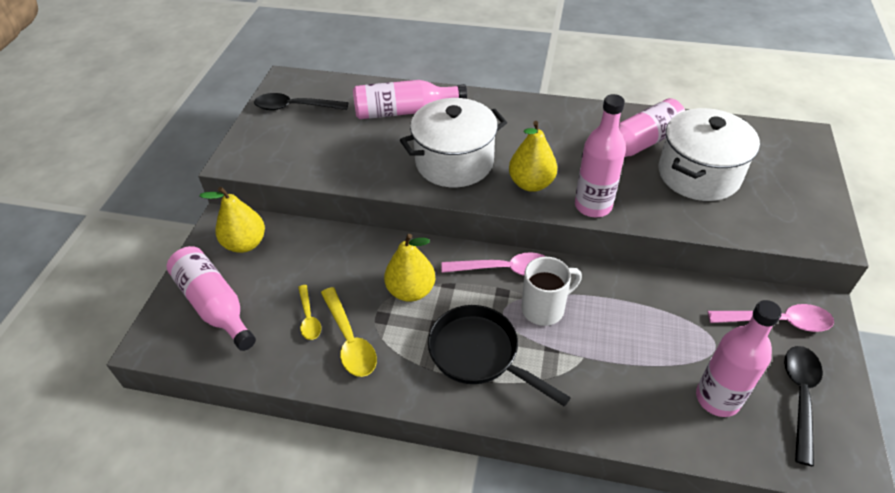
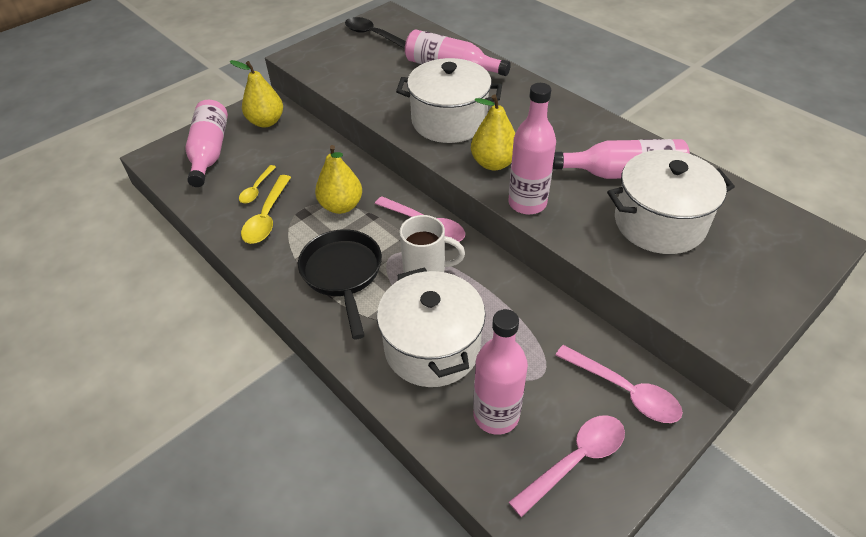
camera: 35 degrees right, 0 degrees up
(617, 374) = (432, 347): none -> white pot
(800, 397) = (575, 460): black spoon -> pink spoon

